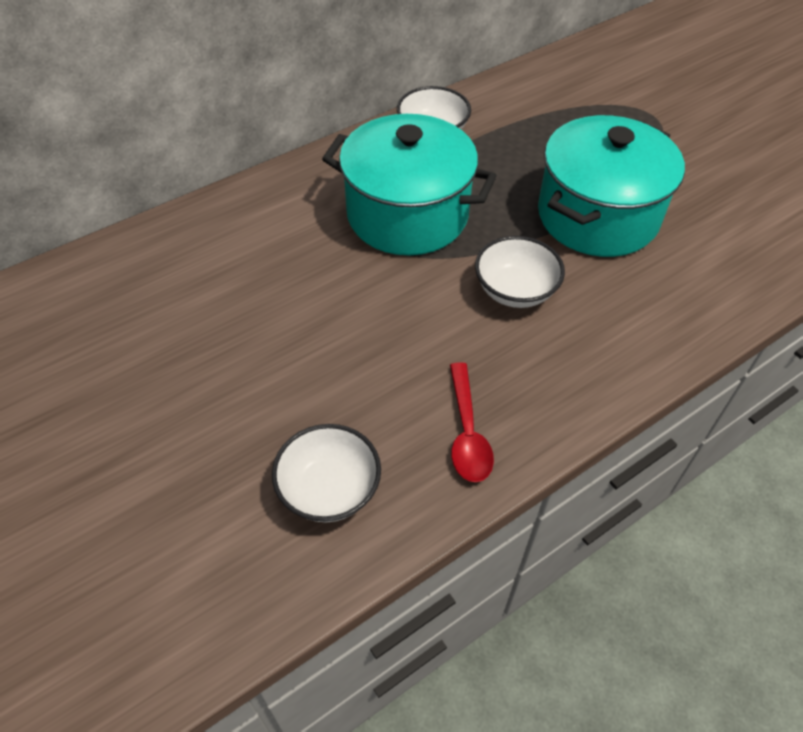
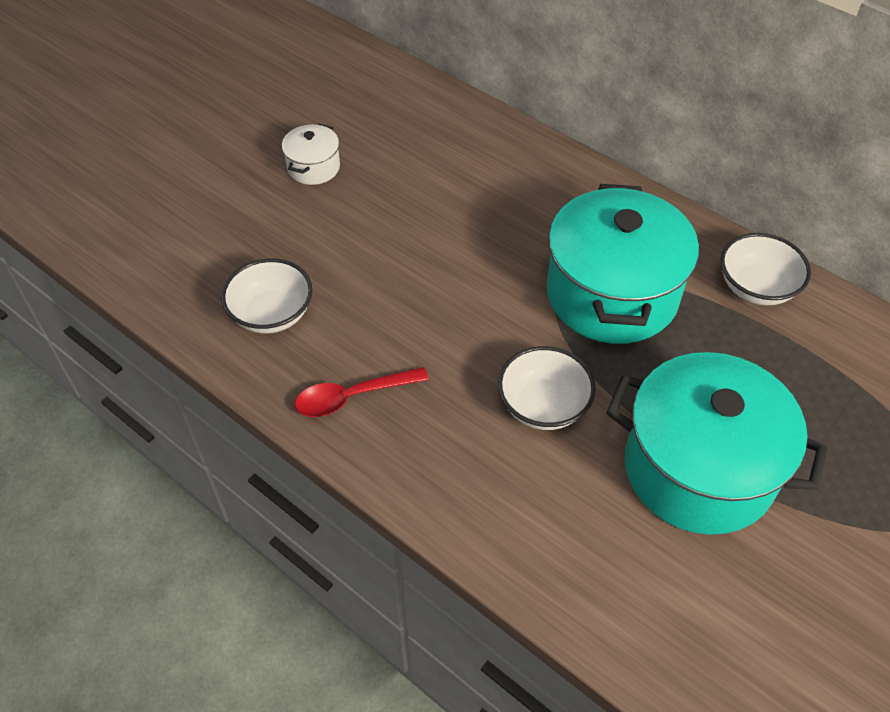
camera: 75 degrees right, 0 degrees up
(114, 408) = (313, 167): none -> white pot

